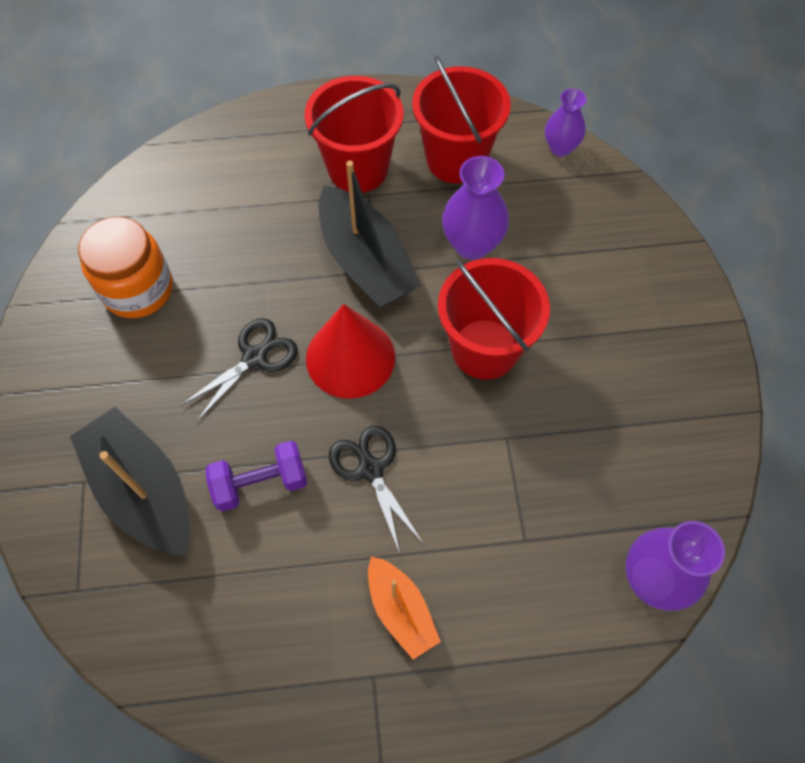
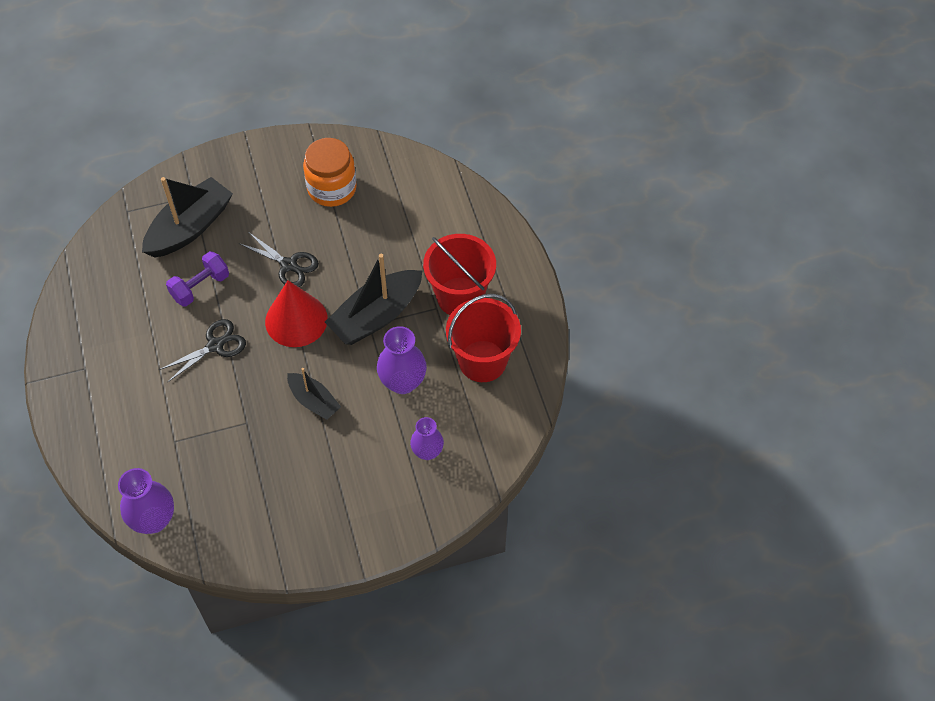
camera: 80 degrees right, 5 degrees down
(260, 483) = (200, 287): purple dumbbell -> purple dumbbell turned 75 degrees clockwise
(401, 610) = (125, 377): orange boat -> none
(484, 349) = (314, 401): red bucket -> black boat
(560, 147) = (510, 434): purple vase -> purple vase (427, 452)

